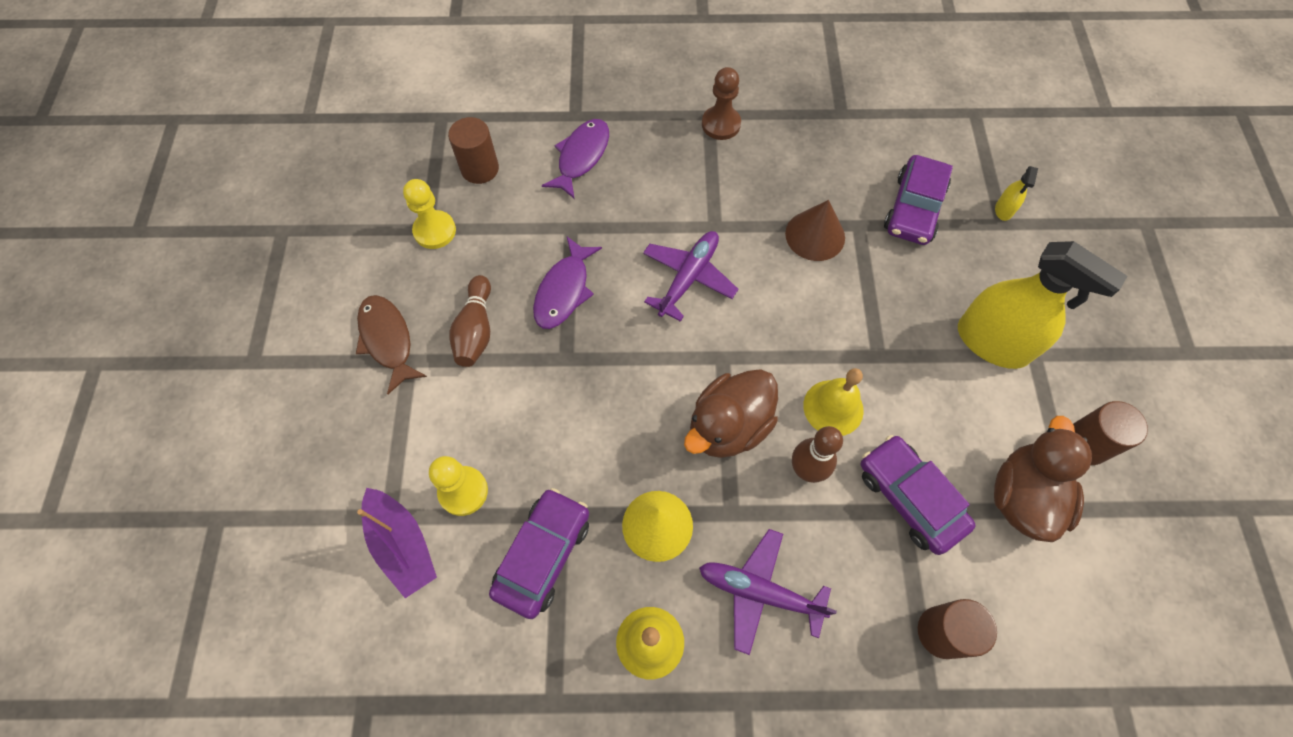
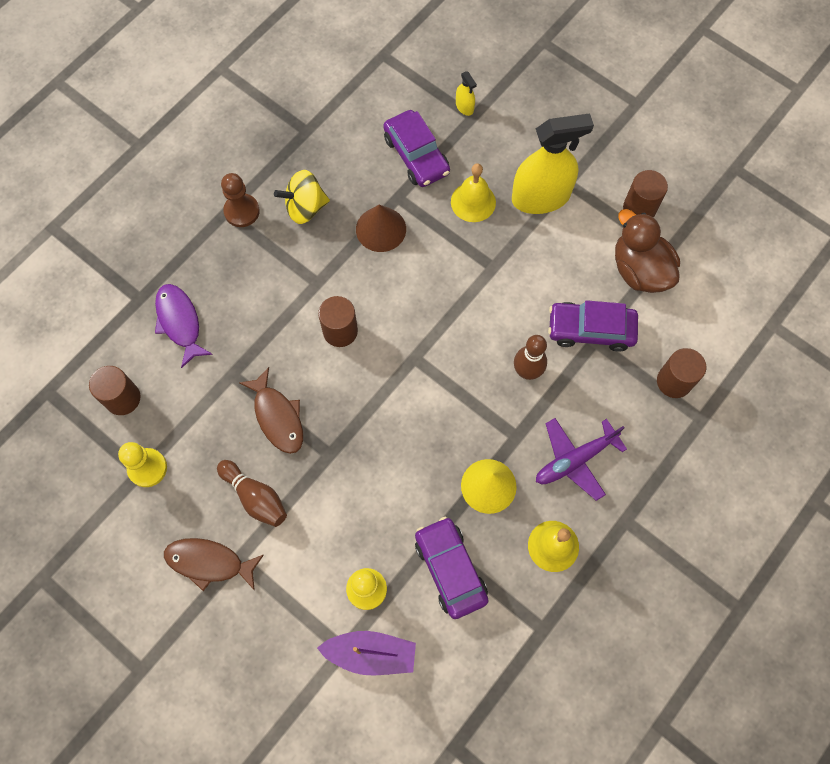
camera: 50 degrees left, 5 degrees up
(564, 290) = (277, 417): purple fish -> brown fish
(688, 278) = (340, 331): purple plane -> brown cylinder
(728, 426) = (462, 392): brown duck -> none
(772, 165) = (305, 207): none -> yellow spinning top
(833, 407) = (503, 322): yellow bell -> yellow bell (473, 202)

